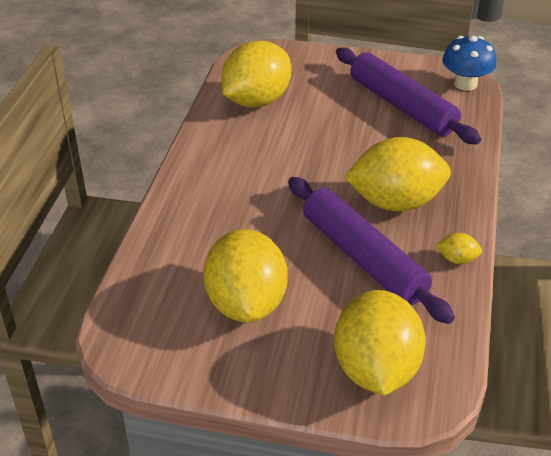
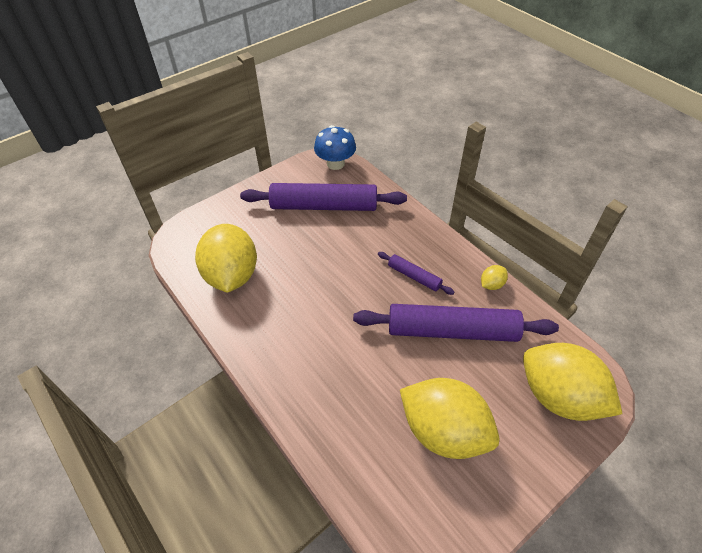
camera: 50 degrees left, 10 degrees up
(395, 202) = (414, 276): yellow lemon -> purple rolling pin

